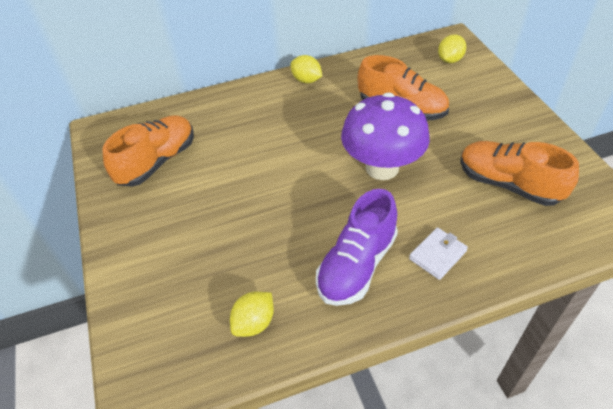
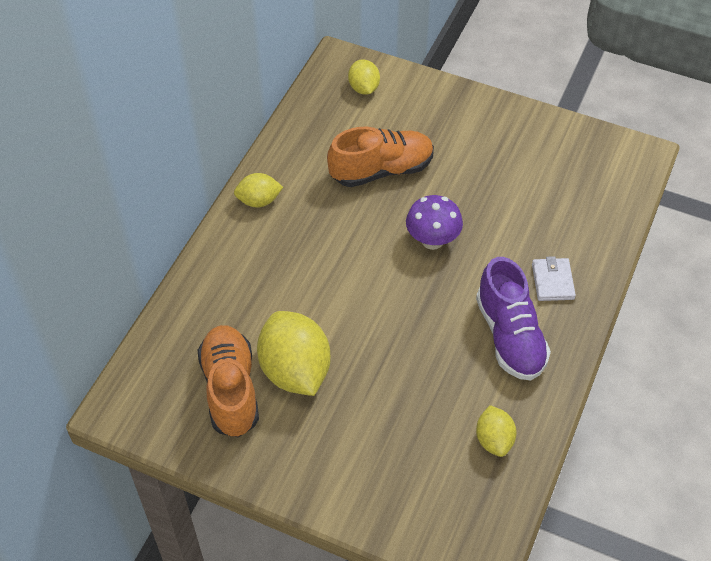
camera: 50 degrees left, 5 degrees up
(201, 178) = (295, 371): none -> yellow lemon
(382, 168) = (432, 240): purple mushroom -> purple mushroom, size x0.61
(508, 184) = (537, 183): orange shoe -> none

